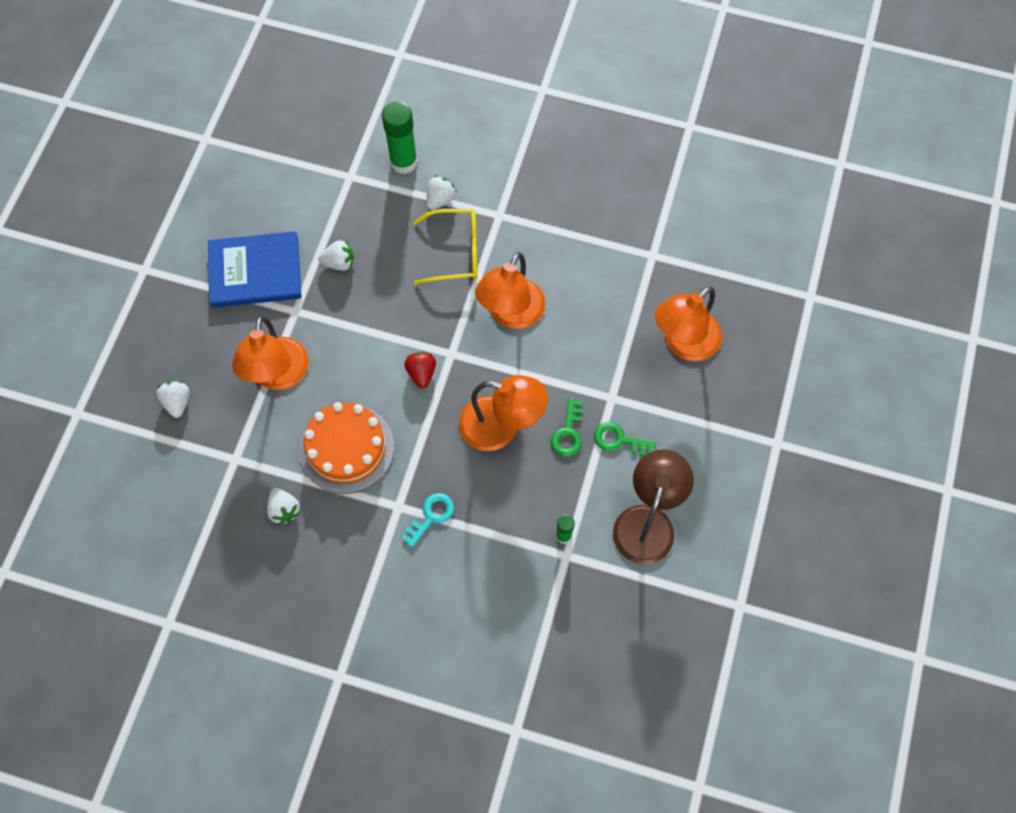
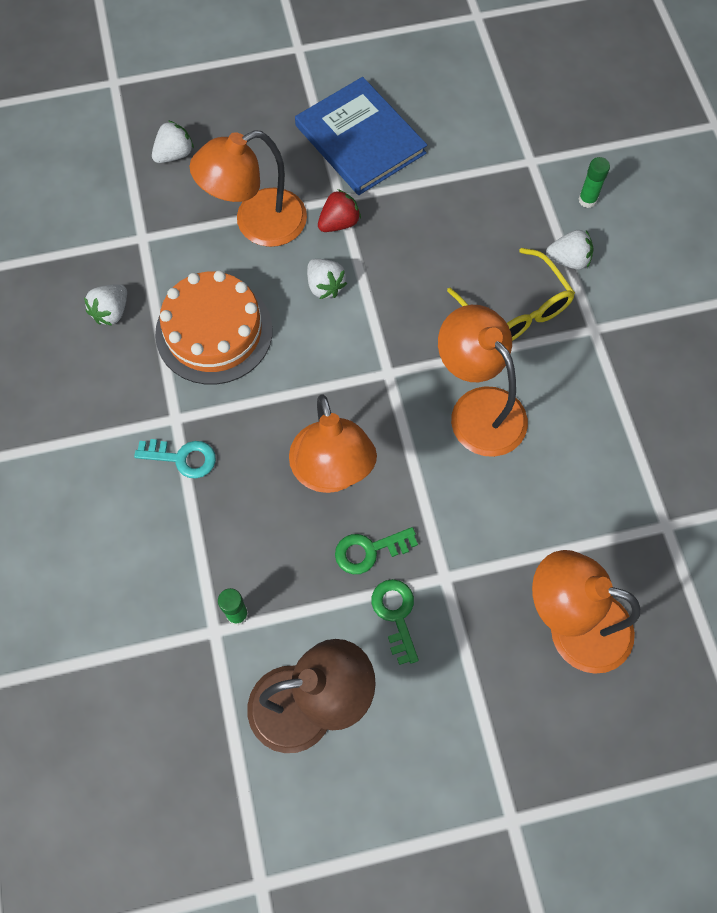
camera: 60 degrees right, 0 degrees up
(339, 263) = (423, 207): white strawberry -> white strawberry (325, 286)
(403, 162) = (587, 200): green glue stick -> green glue stick, size x0.52
(421, 373) = (346, 356): red strawberry -> red strawberry (339, 223)
(511, 314) = (478, 408): orange lamp -> orange lamp turned 60 degrees clockwise

